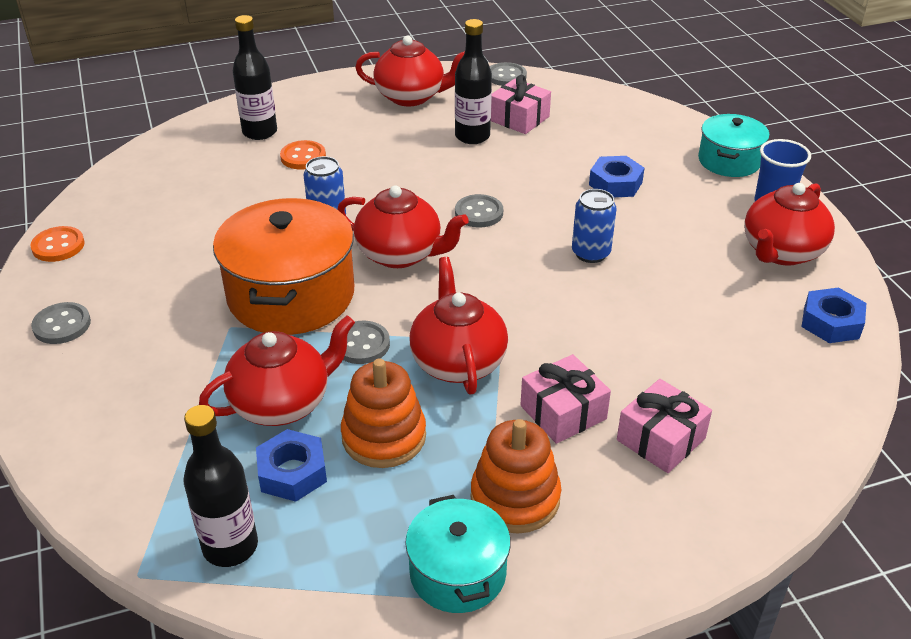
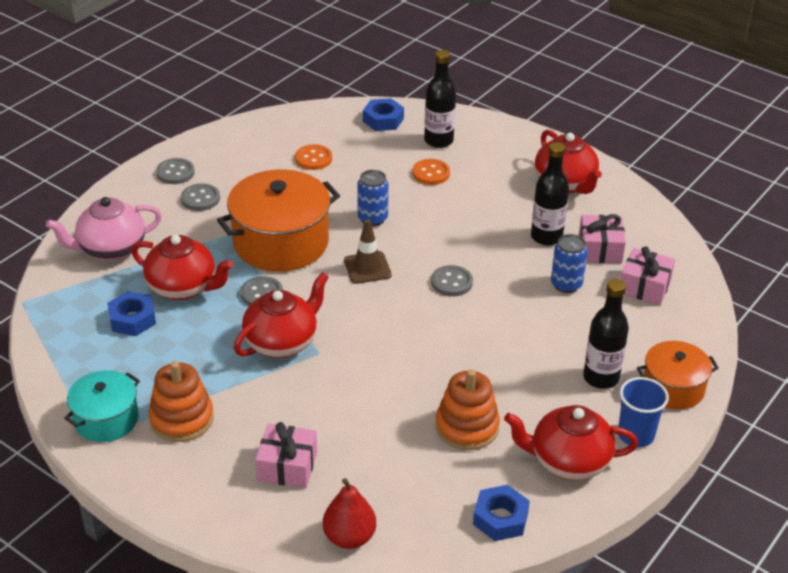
camera: 55 degrees right, 0 degrees up
(58, 246) = (240, 131): orange button -> orange button (313, 159)
(135, 440) = (111, 249): none -> pink teapot
(230, 546) = (63, 324): black bottle -> black bottle (601, 378)
(384, 436) = (189, 341): orange stacking toy -> orange stacking toy (467, 427)
(400, 254) = (367, 268): red teapot -> brown traffic cone
(506, 76) = (655, 216): grey button -> grey button (200, 199)
(563, 412) = (275, 410): pink gift -> pink gift (644, 286)
(590, 253) = (459, 357): blue can -> blue can (566, 284)
(615, 183) = (565, 335): blue nut -> blue nut (383, 120)
(729, 161) = (673, 388): turquoise pot -> orange pot
(799, 435) = (349, 537): none -> red pear

